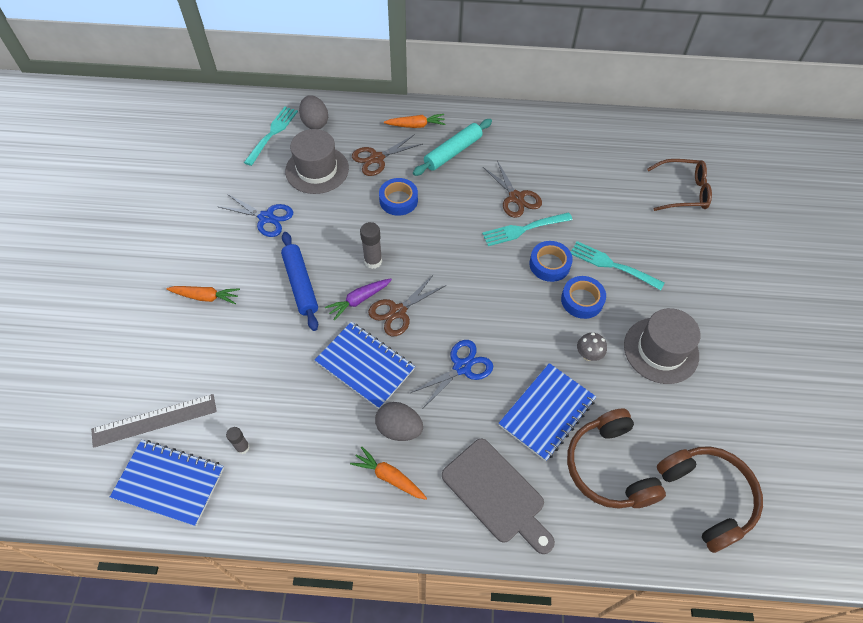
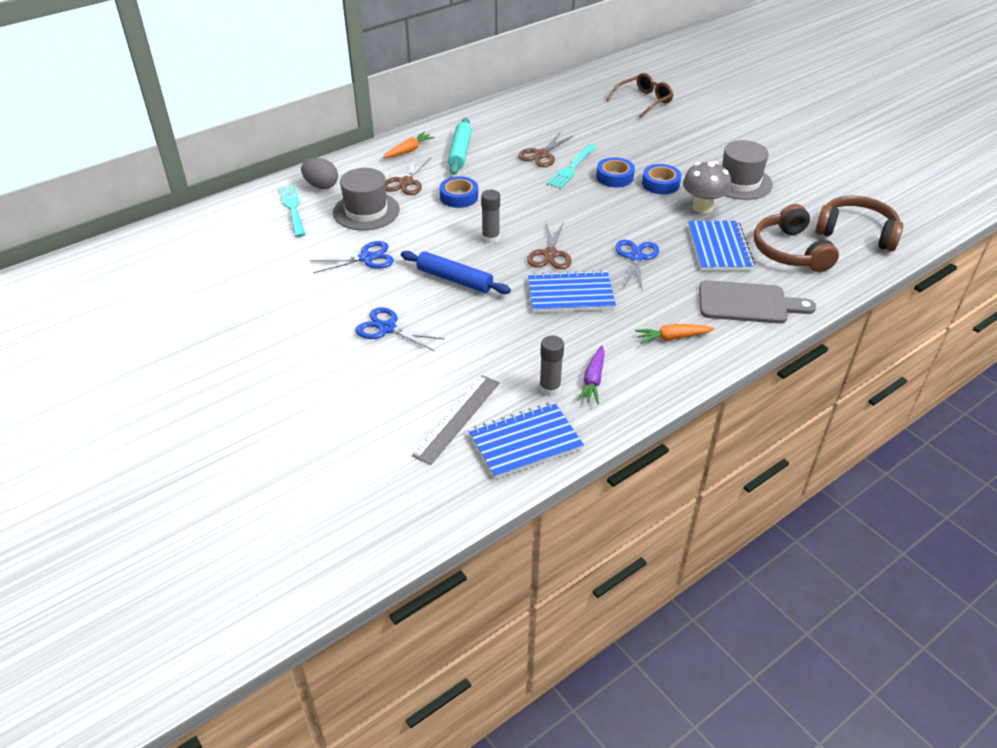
camera: 40 degrees left, 15 degrees down
(205, 297) = (387, 328): orange carrot -> blue scissors
(242, 447) = (550, 388): grey glue stick -> grey glue stick, size x1.54
(359, 300) = (513, 264): purple carrot -> purple carrot (593, 380)
(399, 428) = (642, 311): grey egg -> none
(516, 197) = (542, 155): brown scissors -> brown scissors turned 105 degrees clockwise
(588, 355) = (702, 207): grey mushroom -> grey mushroom, size x1.83
(609, 467) = (790, 251): brown headphones -> brown headphones turned 45 degrees clockwise
(613, 265) = (654, 157): turquoise fork -> none

